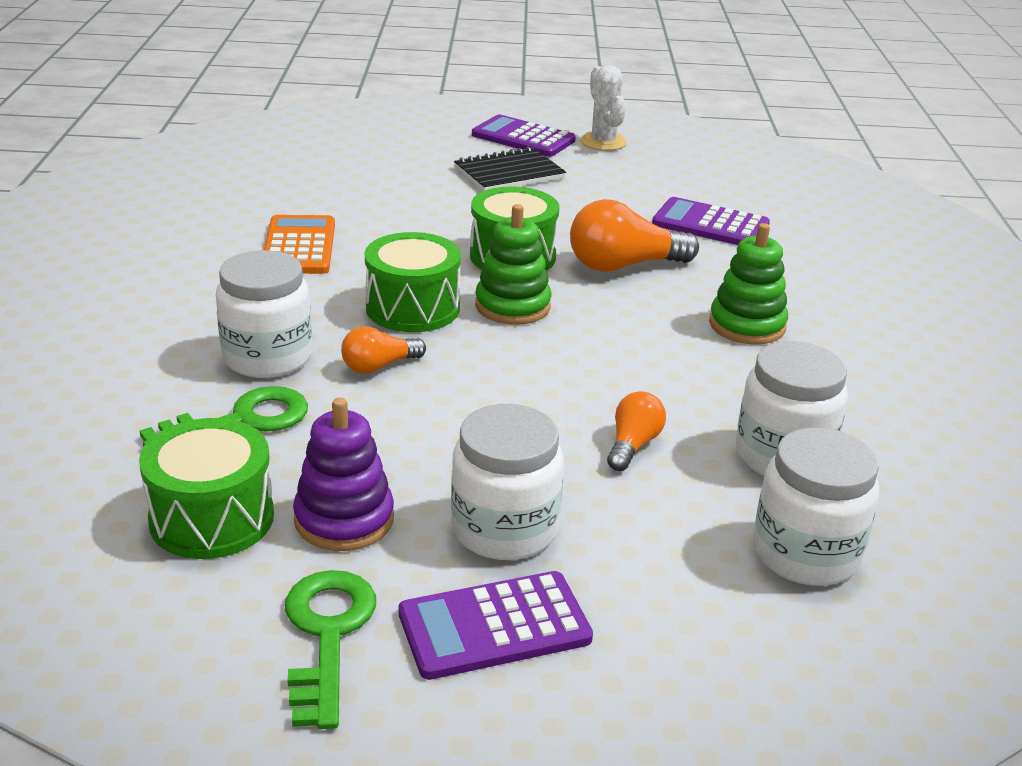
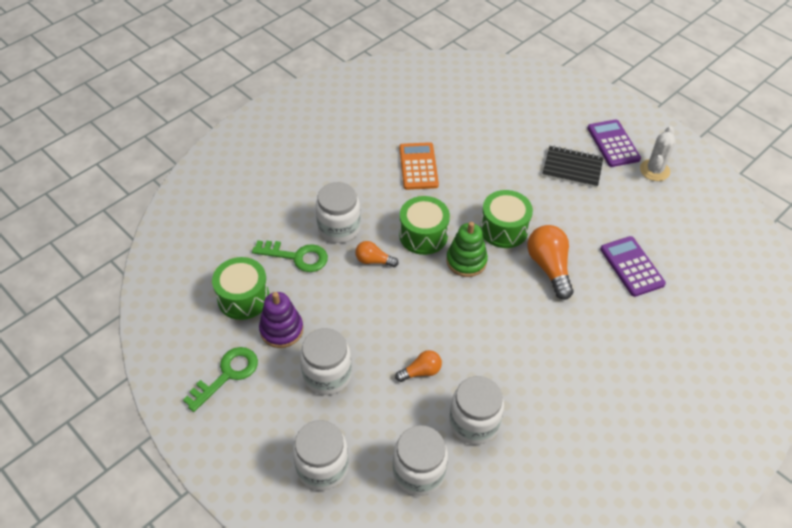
camera: 45 degrees right, 20 degrees up
(299, 246) = (418, 166): orange calculator -> orange calculator turned 45 degrees counterclockwise
(494, 626) = (277, 412): purple calculator -> none
(624, 266) = (549, 267): orange light bulb -> orange light bulb turned 45 degrees clockwise
(670, 644) = (322, 467): none -> white jar
(747, 325) = (559, 343): green stacking toy -> none

